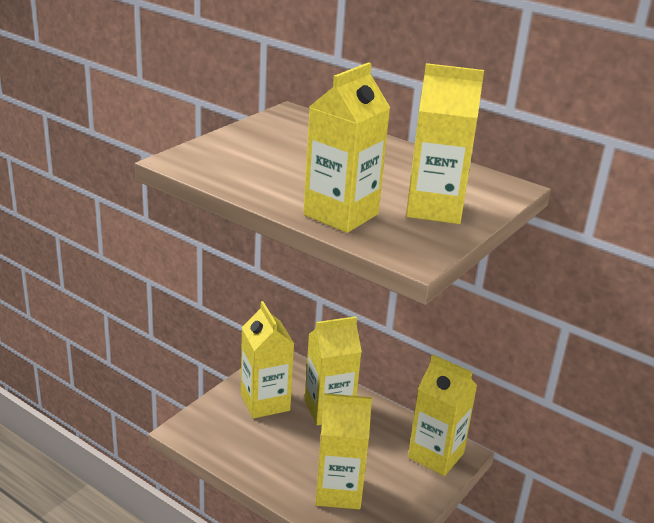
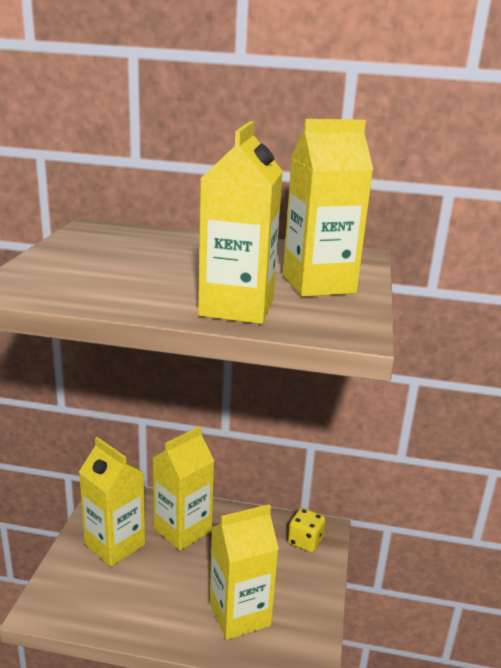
camera: 25 degrees left, 5 degrees down
(436, 455) = (305, 541): yellow carton -> yellow dice

